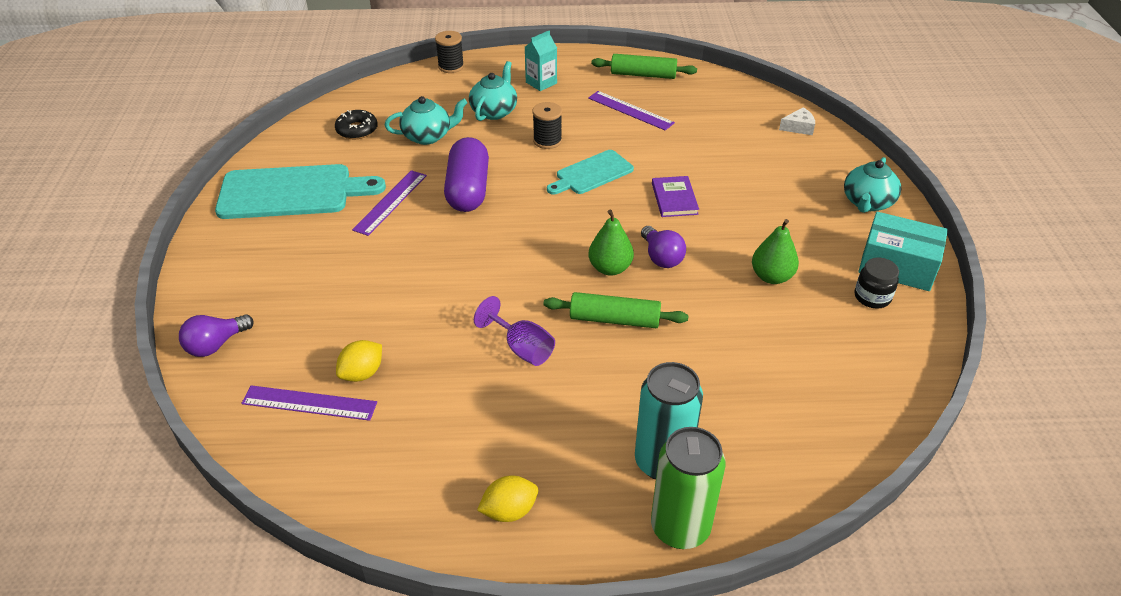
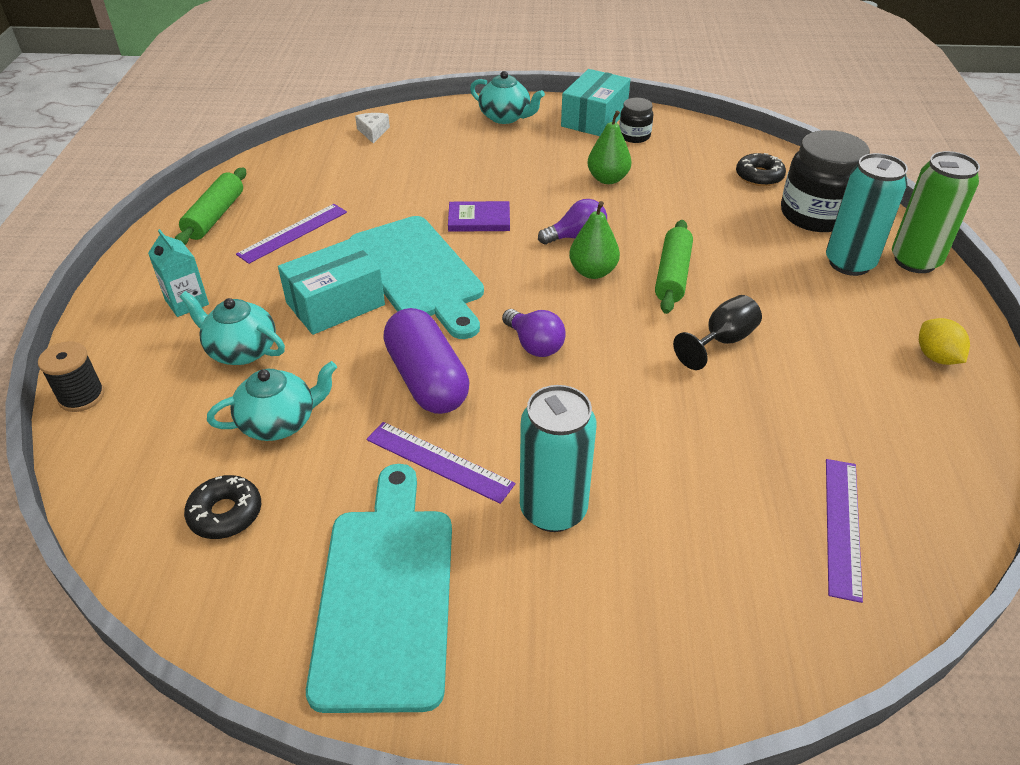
camera: 85 degrees left, 0 degrees up
(216, 345) = (757, 654): purple light bulb -> purple light bulb (534, 345)
(344, 253) = (553, 510): none -> turquoise can
(362, 373) = (783, 476): yellow lemon -> none
(428, 136) = (279, 422): turquoise teapot -> turquoise teapot turned 75 degrees clockwise
(468, 190) = (427, 379): purple capsule -> purple capsule turned 60 degrees clockwise
(522, 348) = (722, 341): purple goblet -> black goblet
(547, 141) = (335, 304): black spool -> turquoise box
(591, 174) = (418, 272): turquoise cutting board -> turquoise cutting board, size x1.71
(754, 444) = (815, 215): none -> black jar
(824, 400) = (759, 176): none -> black donut

